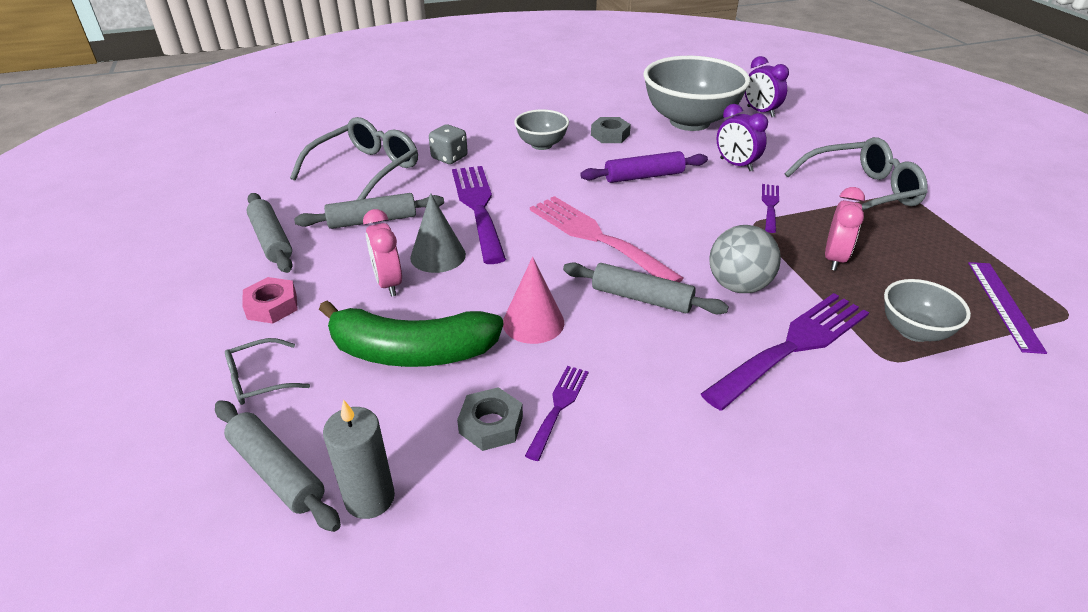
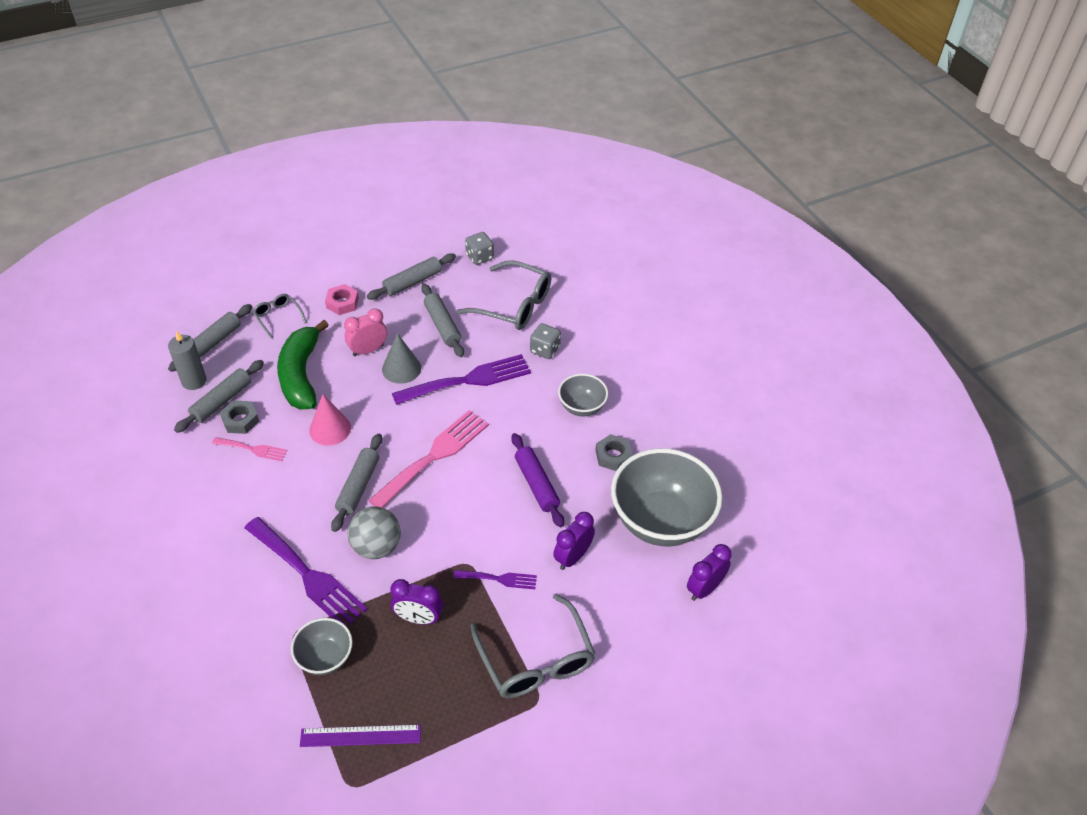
camera: 80 degrees right, 10 degrees up
(261, 187) = (479, 257): none -> grey dice
(437, 452) = (222, 401): none -> grey rolling pin
(558, 407) = (253, 449): purple fork -> pink fork
(834, 259) = (418, 618): pink clock -> purple clock

